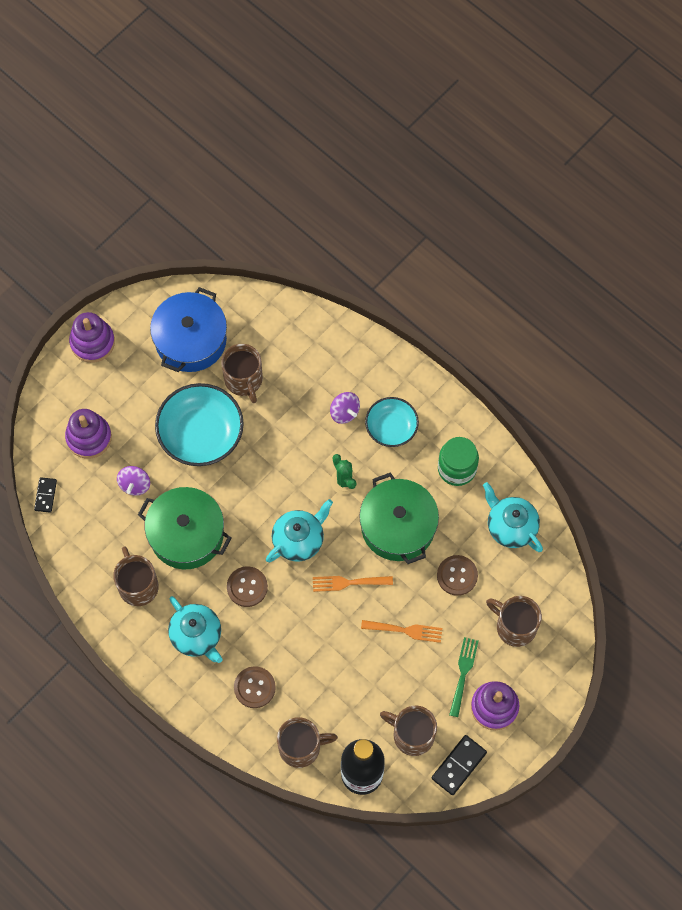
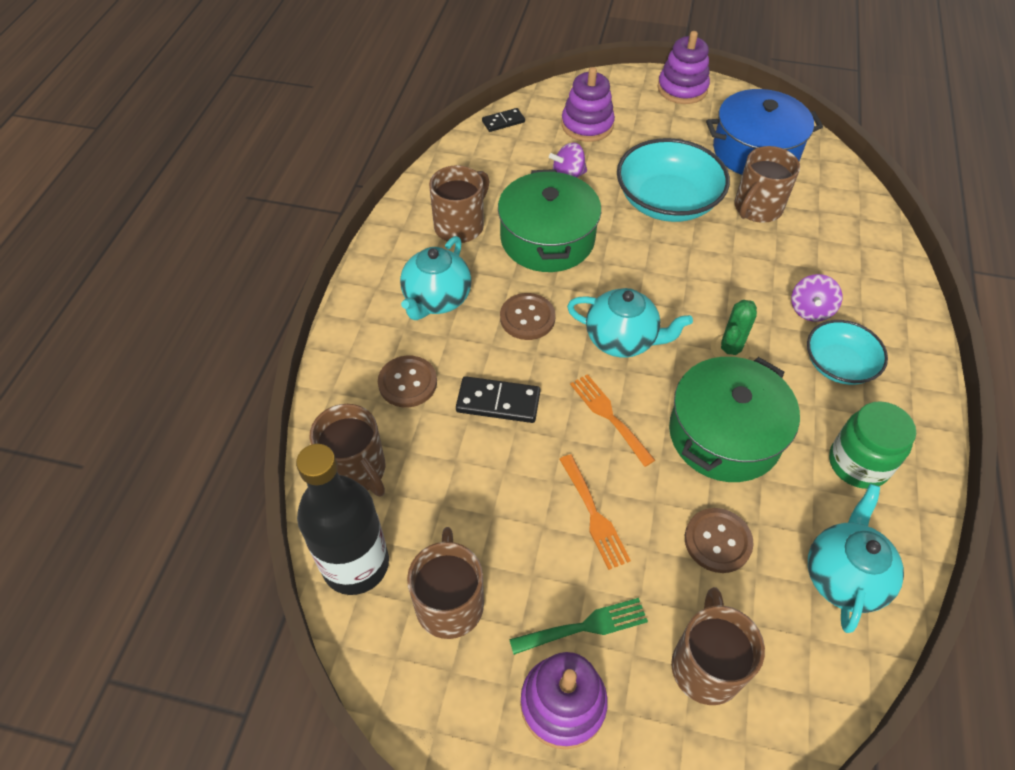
camera: 60 degrees right, 15 degrees down
(459, 765) = (439, 698): black domino -> black domino (498, 402)

